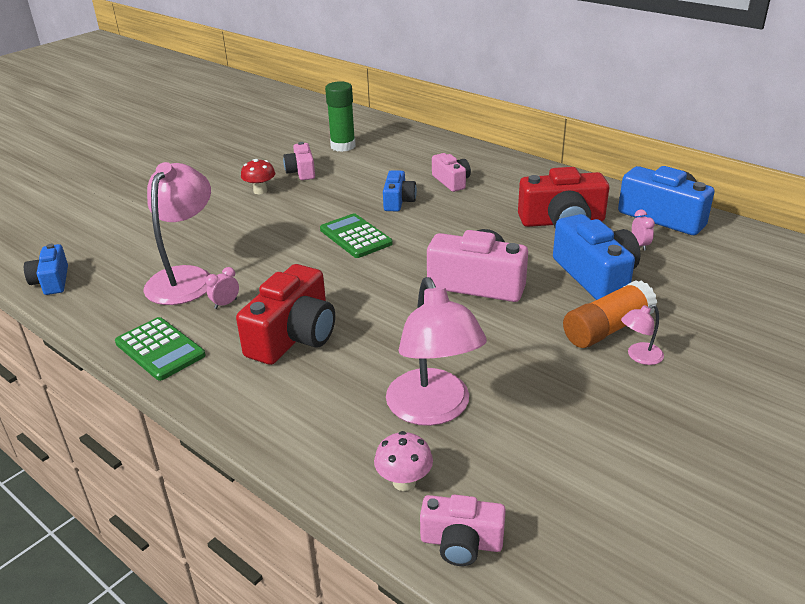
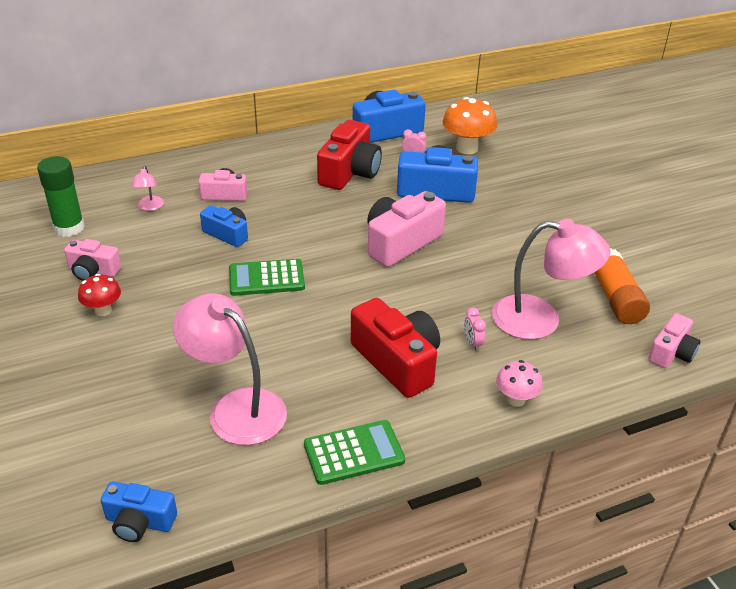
camera: 65 degrees left, 5 degrees up
(225, 304) = (310, 390): pink clock -> pink clock (472, 343)
(404, 482) = (607, 358): pink mushroom -> pink mushroom (516, 399)
(607, 329) = (501, 213): orange glue stick -> orange glue stick (615, 298)
(639, 356) = (539, 214): pink lamp -> pink lamp (150, 207)
(706, 271) = (467, 148): none -> orange mushroom

